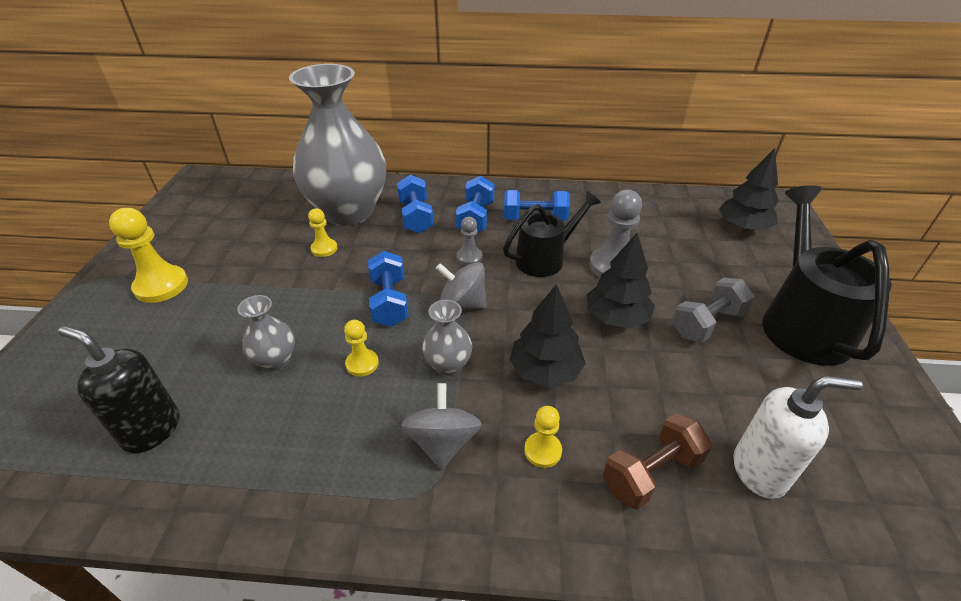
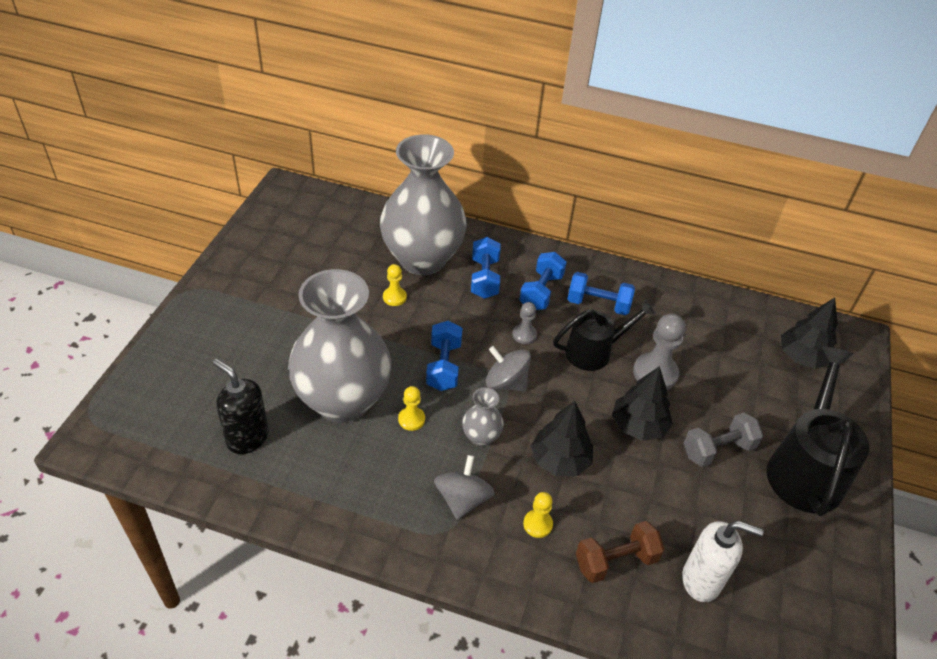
camera: 10 degrees right, 5 degrees up
(161, 286) = (252, 307): yellow pawn -> none
(276, 360) = (343, 400): grey vase -> grey vase, size x2.45

